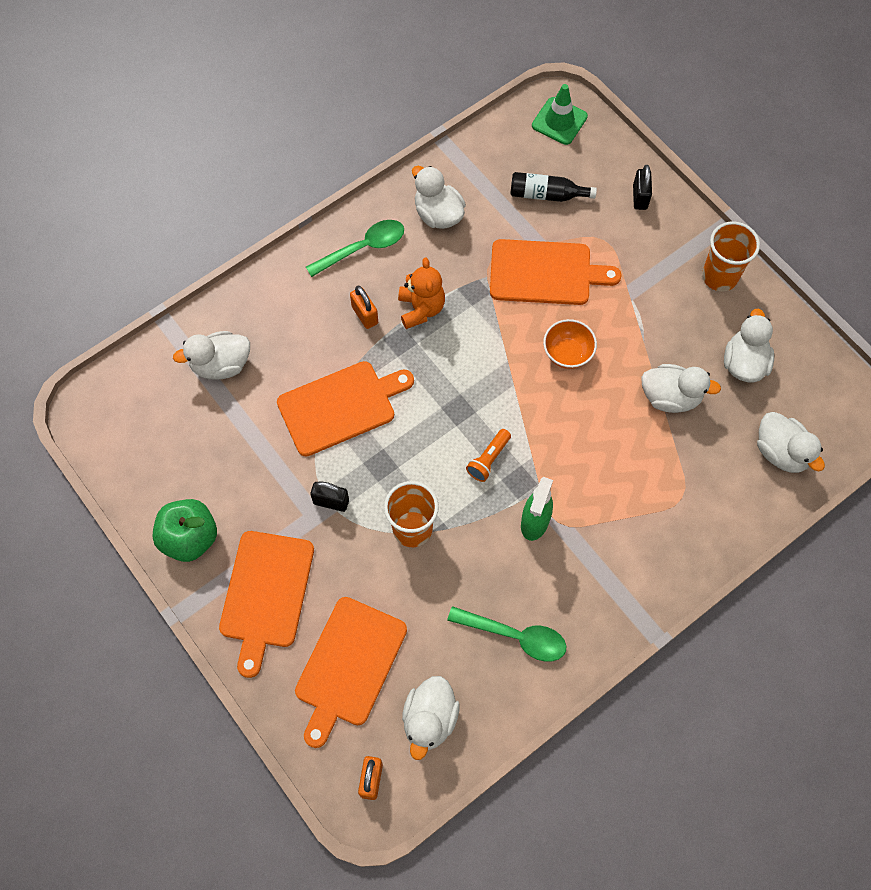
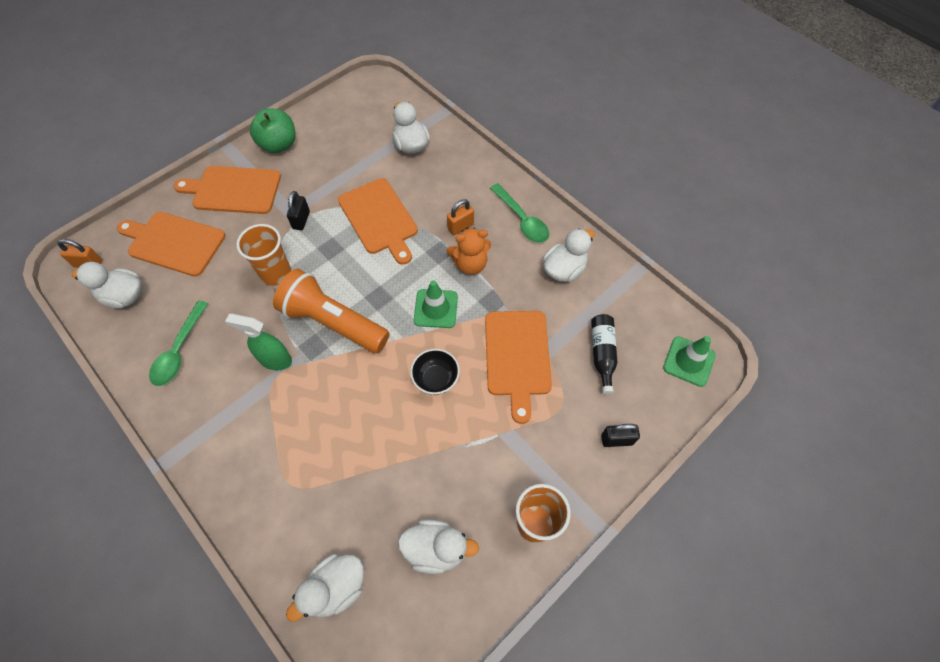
camera: 85 degrees right, 5 degrees down
(479, 349) = (436, 308): none -> green traffic cone
(488, 459) = (333, 322): orange flashlight -> orange flashlight, size x2.34
(567, 353) = (436, 379): orange bowl -> black bowl
(670, 397) = (395, 473): white duck -> none

